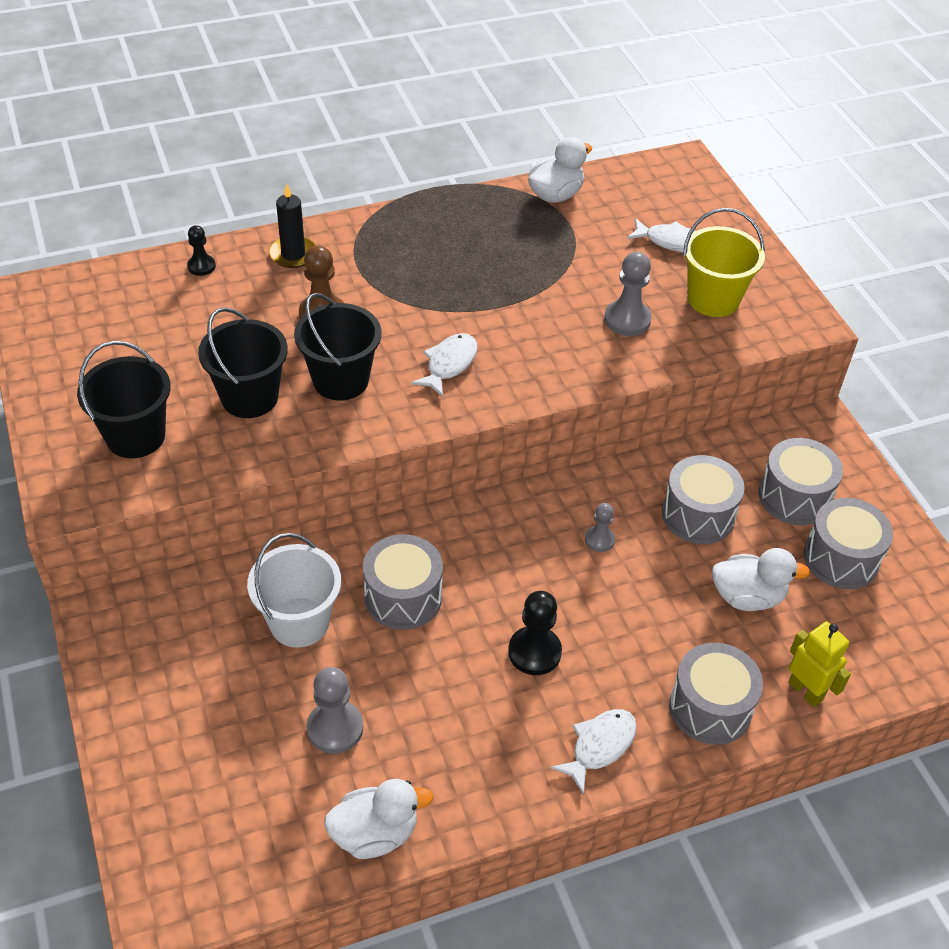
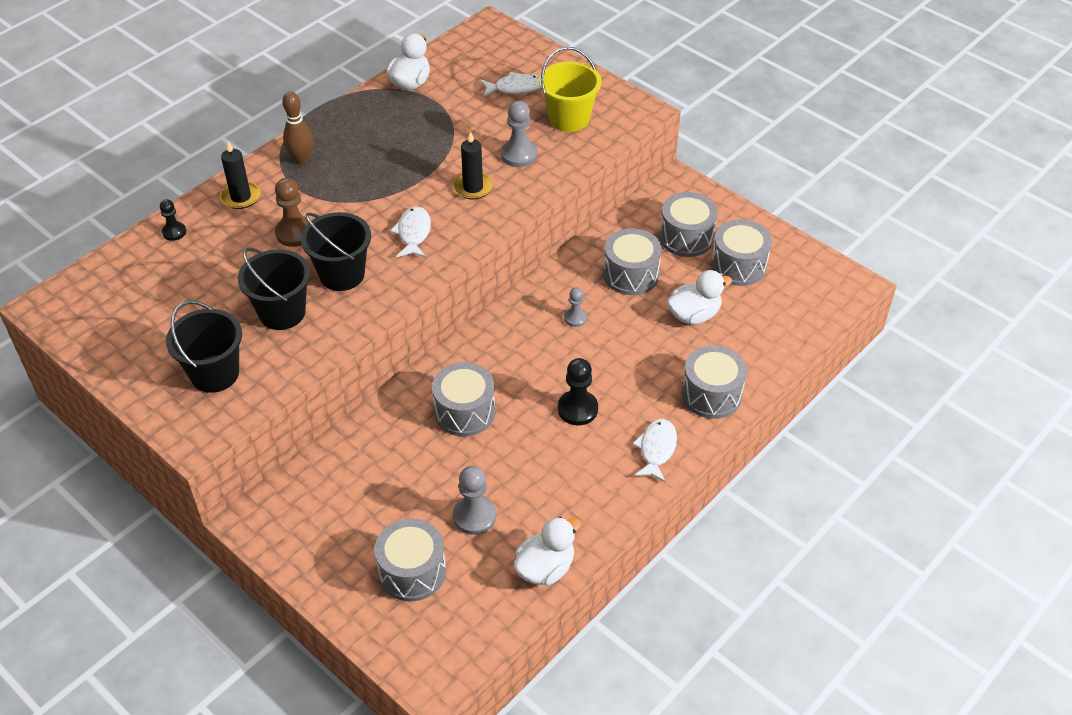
camera: 25 degrees left, 0 degrees up
(225, 762) = (412, 571): none -> grey drum
(299, 622) = (402, 459): white bucket -> none
(382, 238) = (301, 160): none -> brown bowling pin
(549, 337) = (473, 187): none -> black candle
(805, 691) = (764, 358): yellow robot -> none

